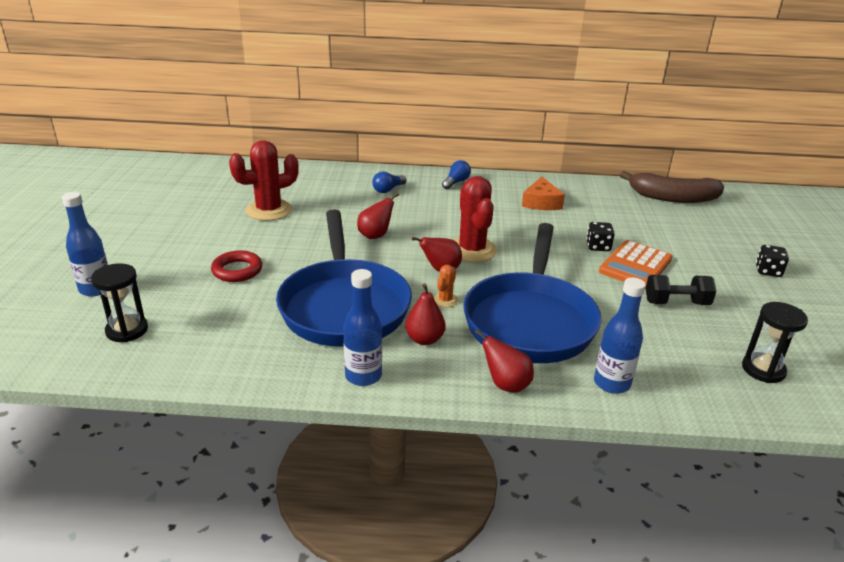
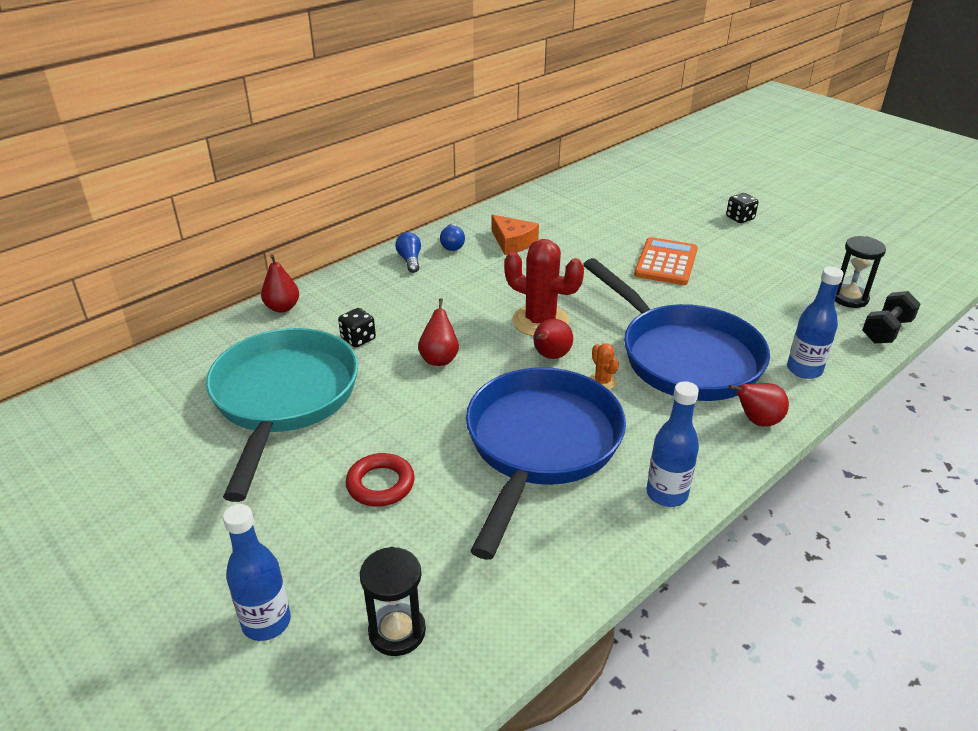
camera: 45 degrees left, 5 degrees up
(269, 210) = (283, 399): red cactus -> turquoise pan
(344, 306) = (540, 445): blue pan -> blue pan turned 105 degrees counterclockwise
(388, 190) = (362, 303): blue light bulb -> blue light bulb (452, 245)
(424, 339) = (649, 427): red pear -> red pear (282, 308)
(598, 246) = (618, 260): black dice -> black dice (358, 339)
(635, 265) = (666, 262): orange calculator -> orange calculator turned 150 degrees counterclockwise
(673, 198) = (593, 185): brown banana -> none
(676, 303) = (735, 278): black dumbbell -> black dumbbell (886, 331)

